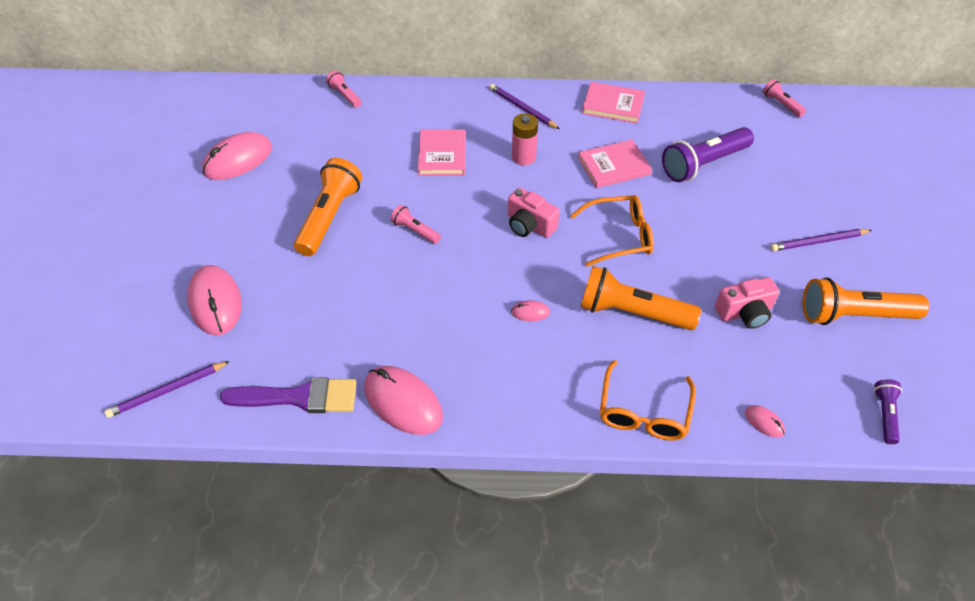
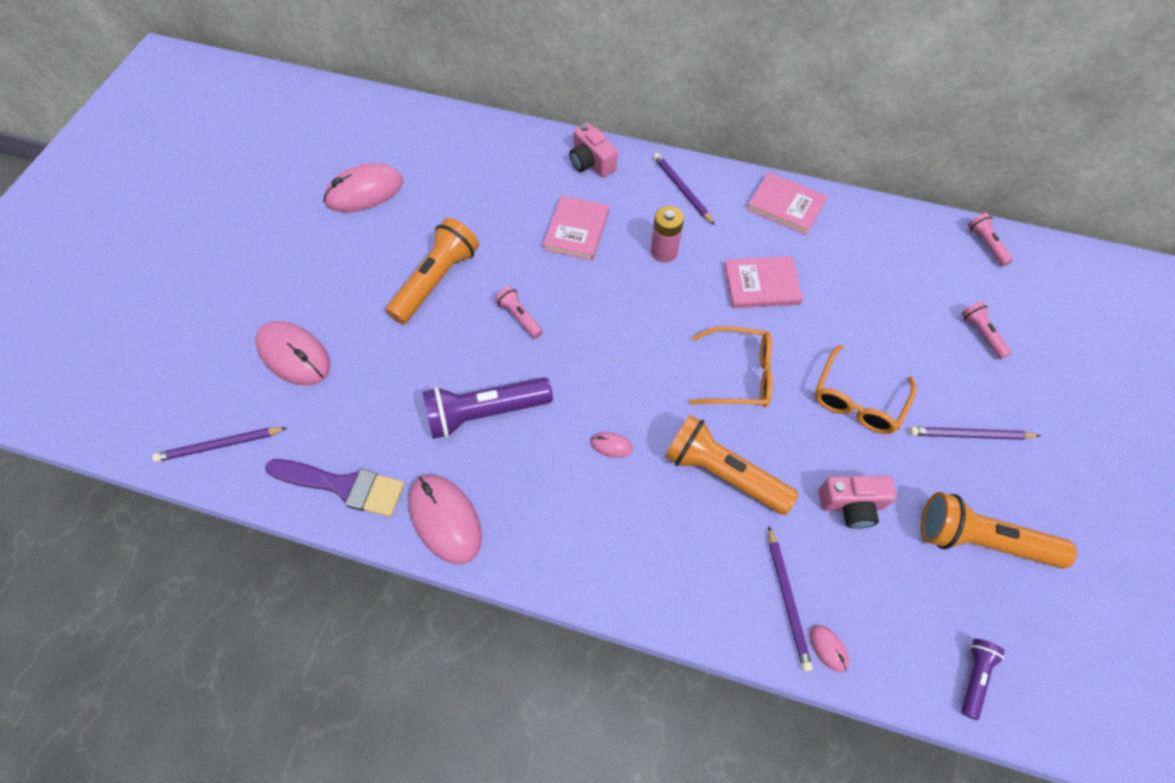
camera: 15 degrees right, 10 degrees up
(215, 302) = (294, 355): pink mouse -> pink mouse turned 45 degrees counterclockwise
(345, 95) = (496, 136): pink flashlight -> pink flashlight (981, 334)
(529, 225) = (644, 338): pink camera -> pink camera (591, 162)
(643, 412) = (696, 599): orange glasses -> orange glasses (857, 400)
(704, 164) = (866, 304): purple flashlight -> purple flashlight (485, 413)
(718, 394) = (787, 599): none -> purple pencil

